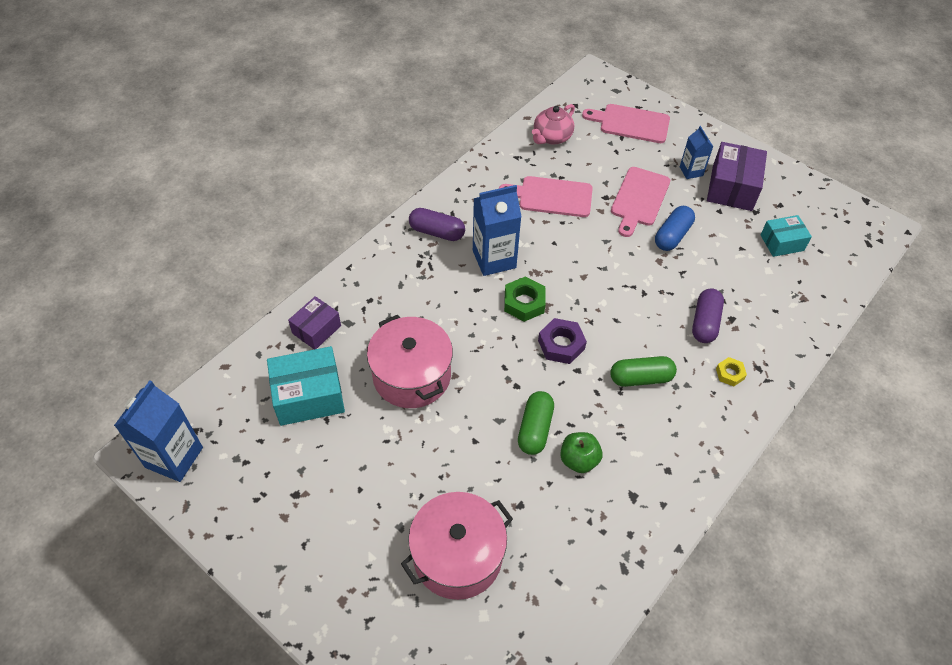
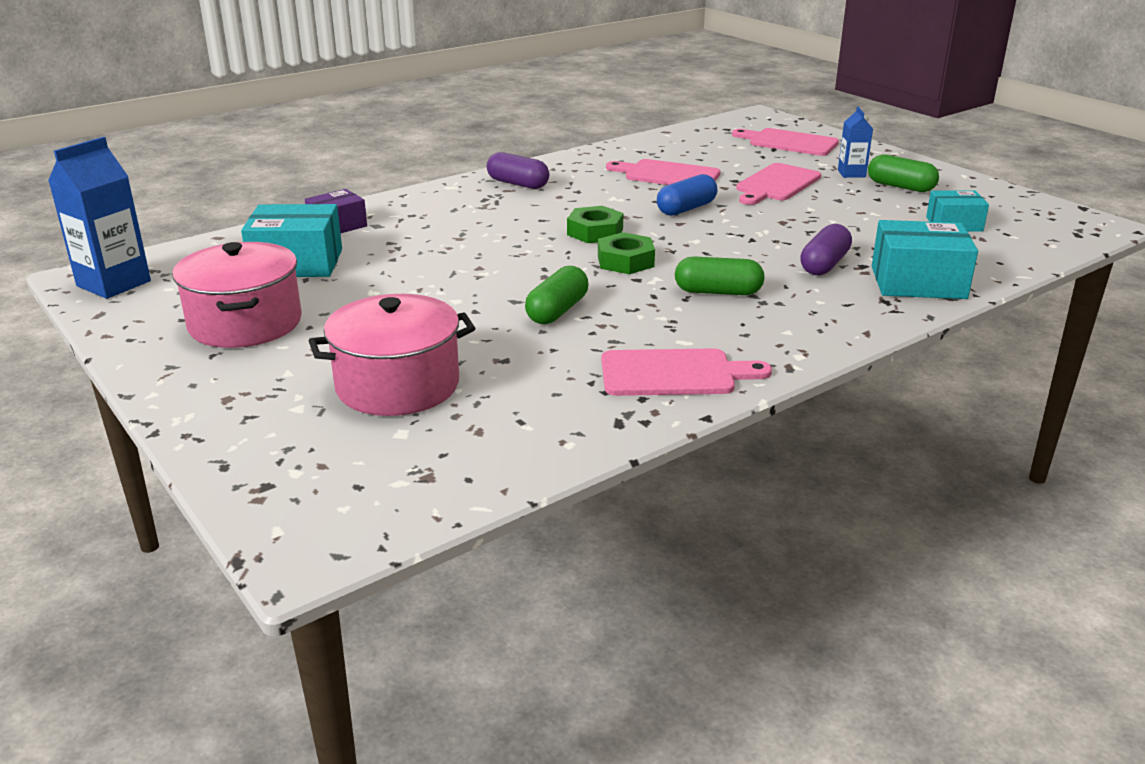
camera: 15 degrees right, 25 degrees down
(412, 375) = (427, 262): pink pot -> pink pot (245, 323)
(494, 259) = (575, 204): blue carton -> none
(551, 137) = (688, 143): pink teapot -> none
(561, 344) = (625, 261): purple nut -> green nut
(578, 460) = (602, 337): green apple -> none
(642, 498) = (674, 374): none -> pink cutting board
(672, 235) = (807, 208): blue capsule -> blue capsule (686, 209)
(730, 374) = (843, 301): yellow nut -> none
(732, 188) = (900, 187): purple box -> green capsule
(774, 336) = (918, 282): none -> turquoise box

